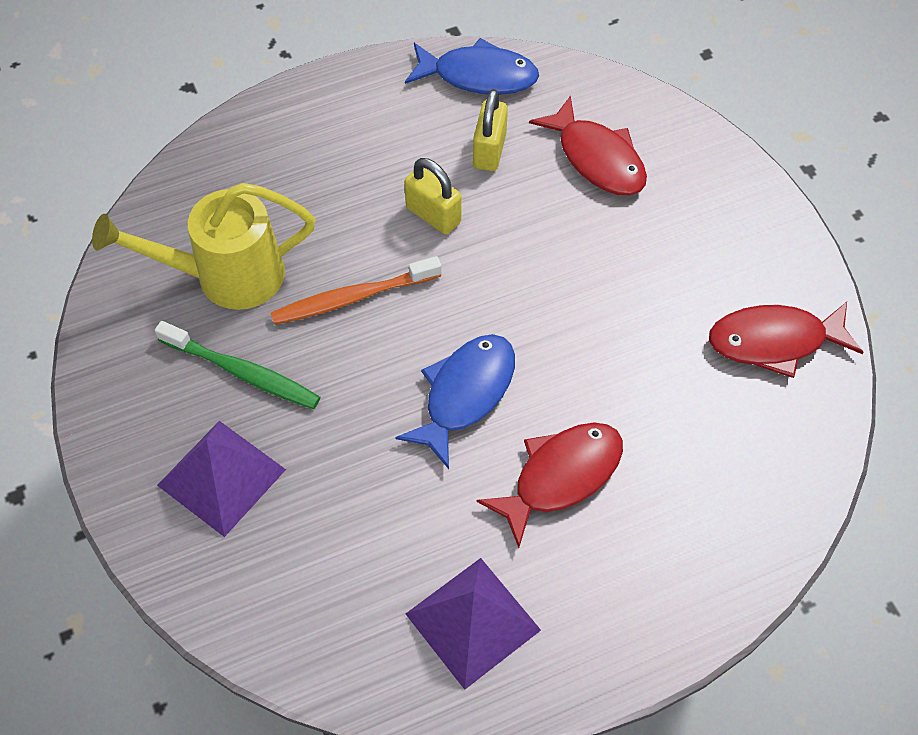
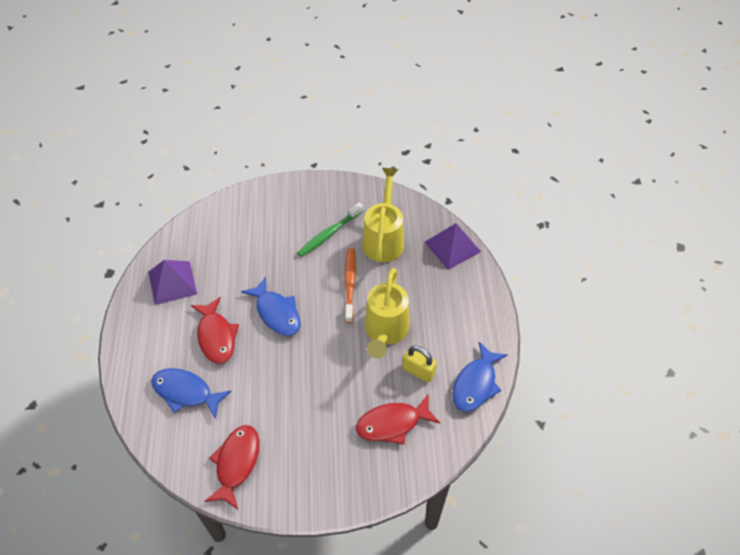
camera: 110 degrees right, 5 degrees down
(222, 477) = (282, 216): purple pyramid -> purple pyramid (452, 246)
(433, 215) = (385, 331): yellow padlock -> yellow watering can
(696, 476) = (186, 392): none -> blue fish

